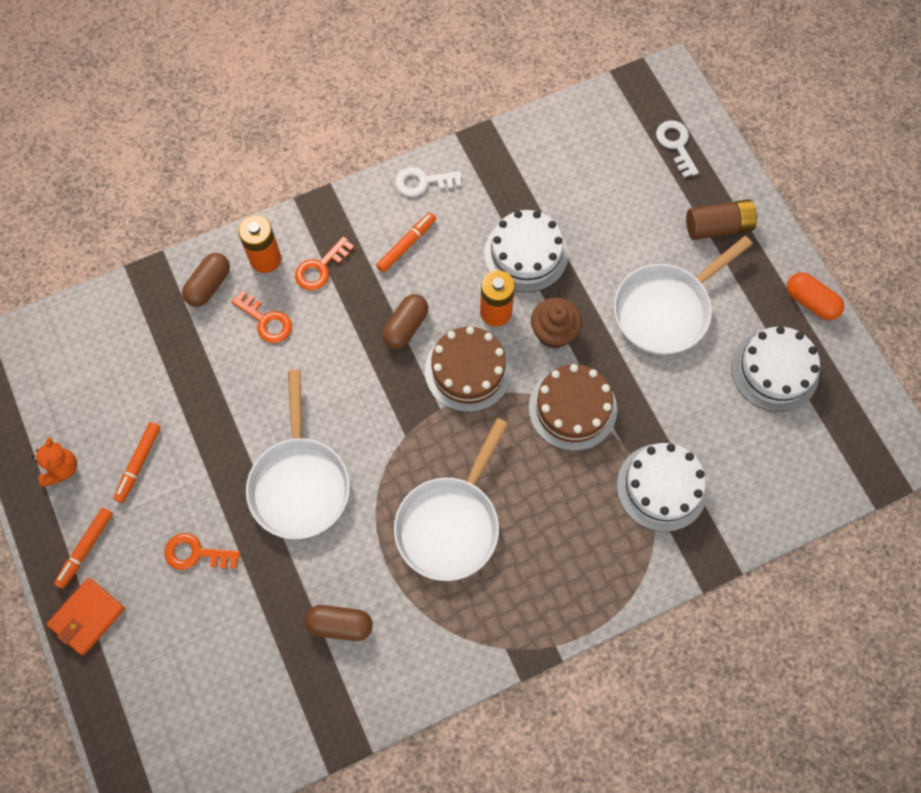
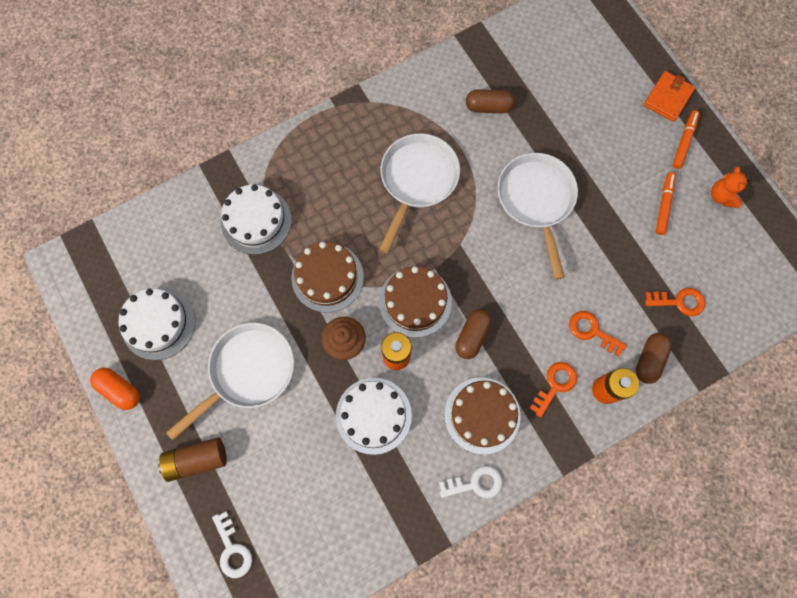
camera: 175 degrees right, 5 degrees up
(196, 553) = (602, 145): orange key -> orange key (679, 301)
(406, 245) = (482, 415): orange marker -> brown cake

